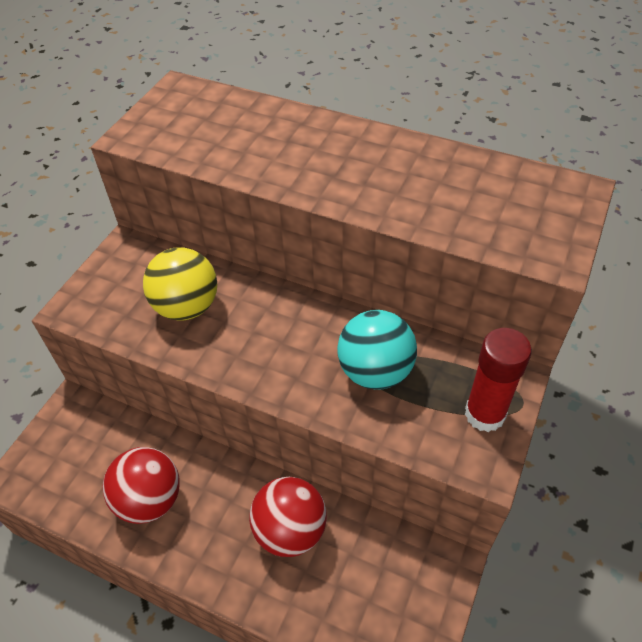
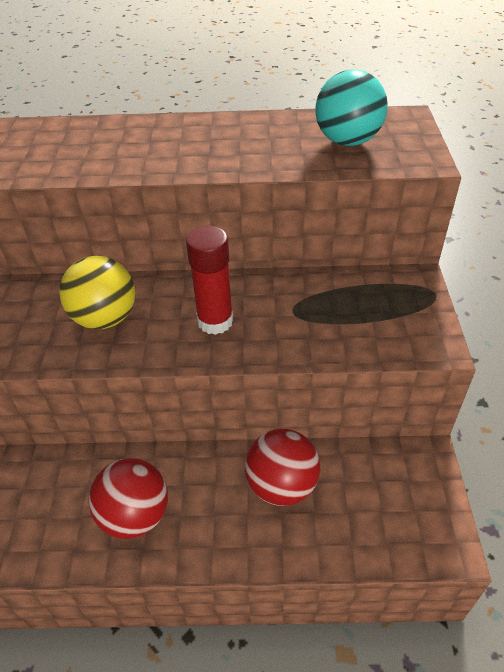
camera: 25 degrees left, 5 degrees down
(375, 371) = (307, 311): turquoise ball -> turquoise ball (347, 141)
(484, 414) = (412, 311): red glue stick -> red glue stick (215, 321)

